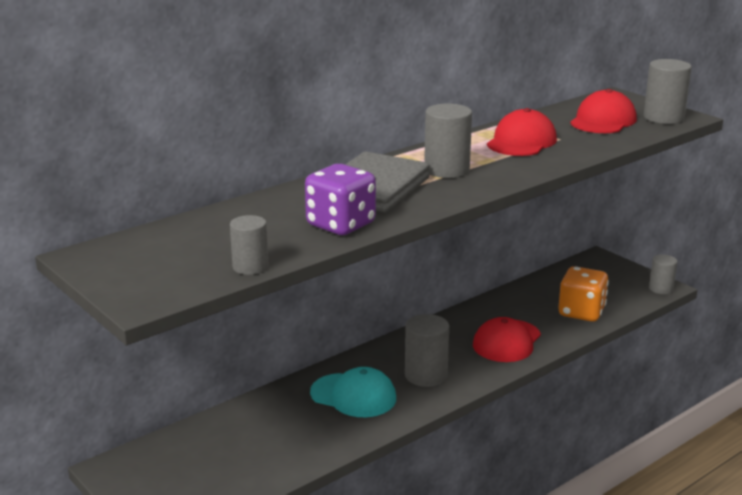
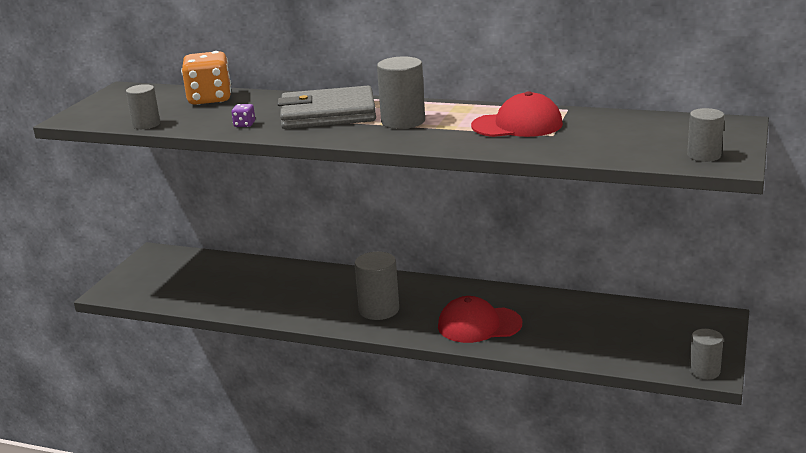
camera: 60 degrees right, 0 degrees up
(340, 225) = (244, 124): purple dice -> purple dice, size x0.41
(353, 395) = (317, 293): turquoise cap -> none
(581, 312) = (584, 343): orange dice -> orange dice (210, 99)
(603, 120) = (639, 137): red cap -> none
(663, 117) = (704, 155): grey cylinder -> grey cylinder, size x0.65

